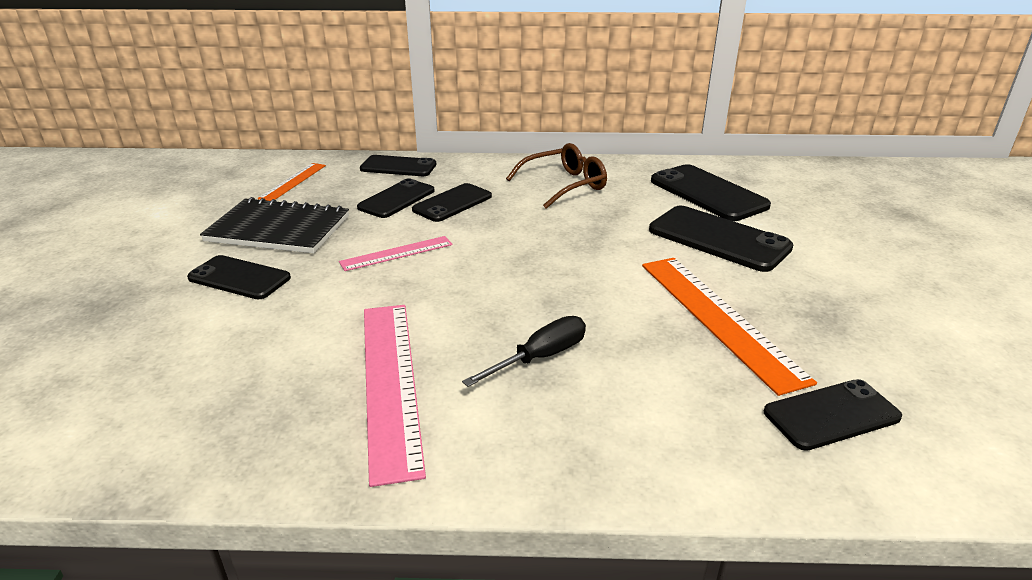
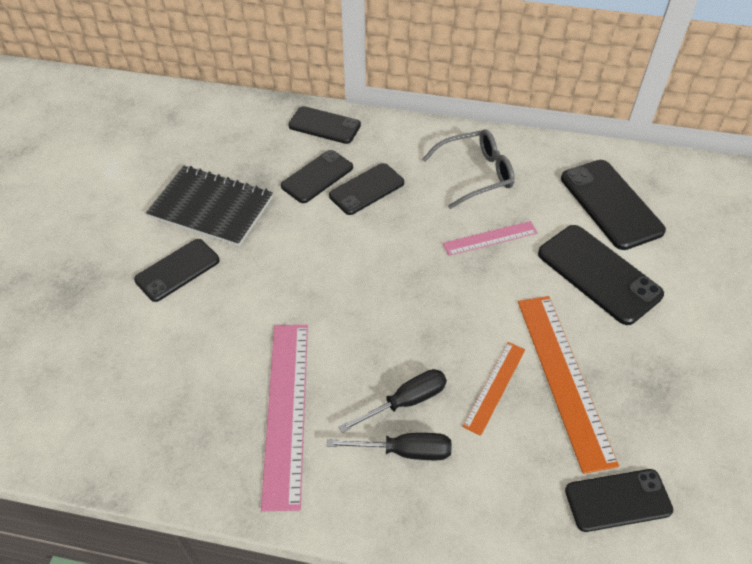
camera: 10 degrees right, 20 degrees up
(239, 278) = (177, 270): black phone -> black phone turned 75 degrees counterclockwise
(293, 181) = (227, 138): orange ruler -> orange ruler (494, 387)
(396, 253) = (308, 255): pink ruler -> pink ruler (490, 238)
(552, 402) = (404, 451): none -> black screwdriver
(564, 185) = (476, 174): brown glasses -> grey glasses

